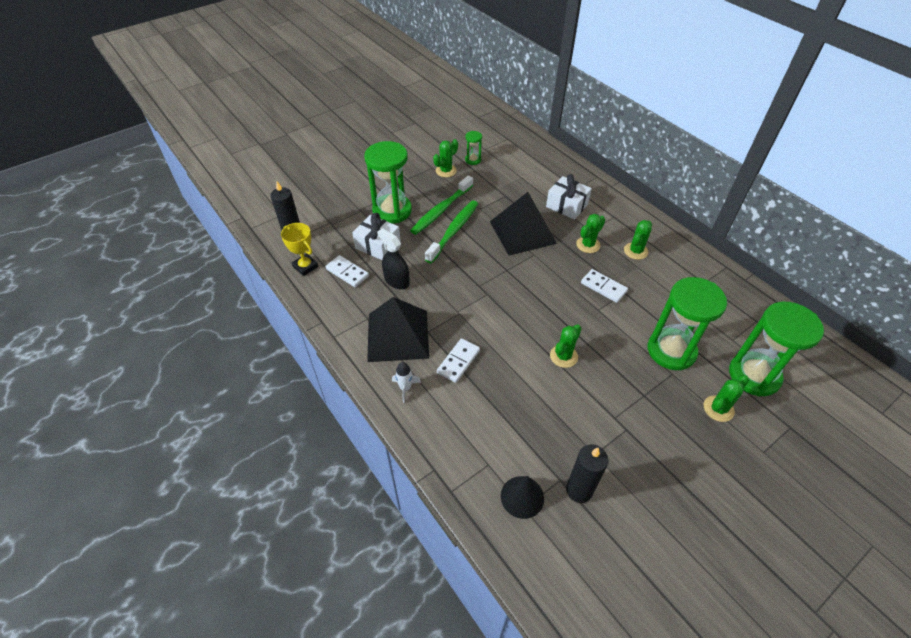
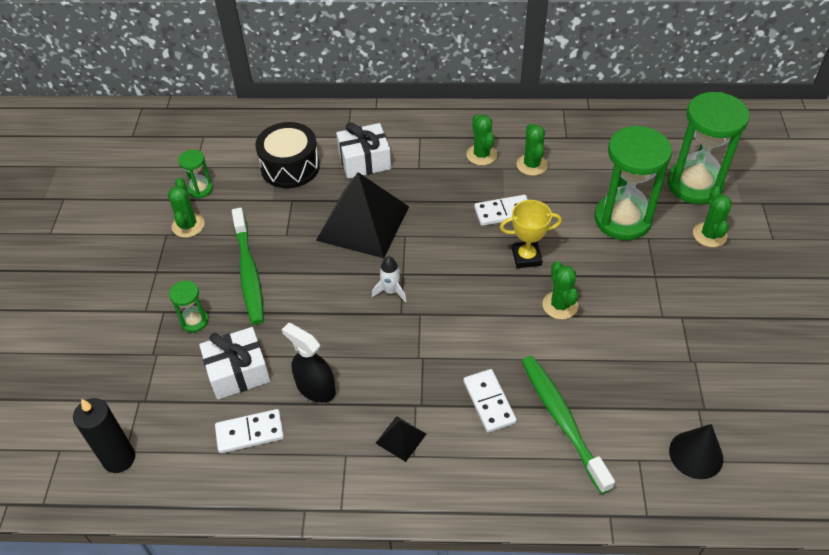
camera: 50 degrees left, 0 degrees up
(305, 266) = (190, 475): yellow trophy -> yellow trophy (526, 257)
(392, 211) = (194, 321): green hourglass -> green hourglass, size x0.45
(396, 280) = (315, 388): black spray bottle -> black spray bottle turned 45 degrees clockwise
(398, 335) = (401, 438): black pyramid -> black pyramid, size x0.43
(405, 388) = (482, 477): white rocket -> white rocket (391, 291)
(453, 231) = (295, 282): green toothbrush -> green toothbrush (562, 420)
(526, 181) = (290, 167): none -> black drum
(579, 490) = (720, 401): black candle -> none
(588, 245) = (436, 184): green cactus -> green cactus (532, 165)

